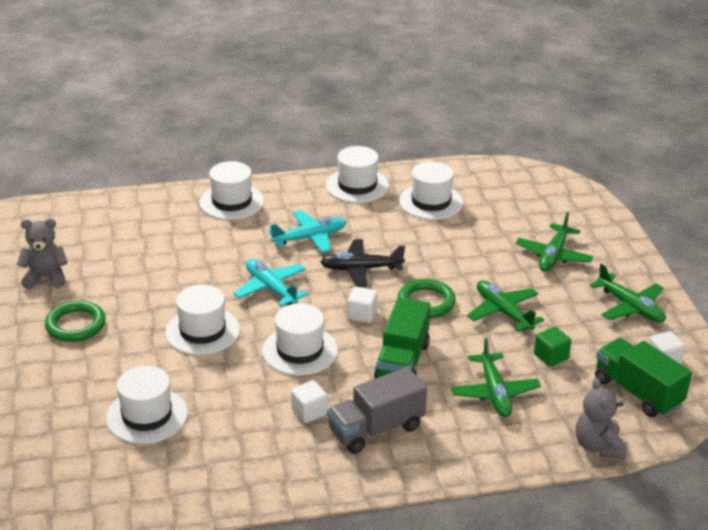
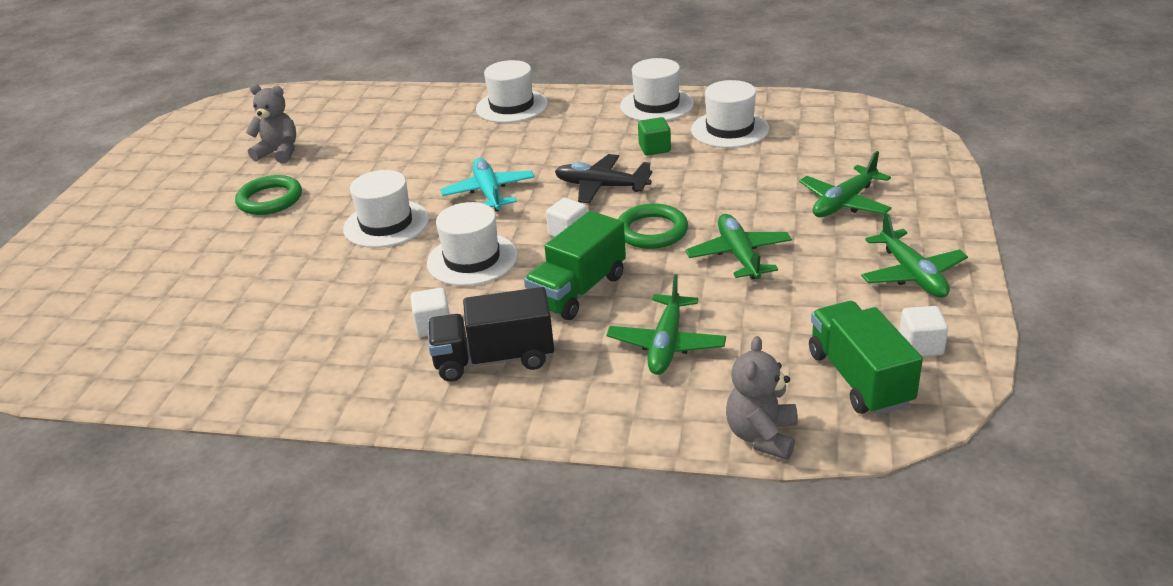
camera: 25 degrees right, 0 degrees up
(147, 416) = (264, 298): white hat -> none
(310, 238) = (568, 149): turquoise plane -> none
(376, 429) = (494, 359): grey truck -> black truck
(551, 356) = (767, 315): green cube -> green cube (654, 148)

